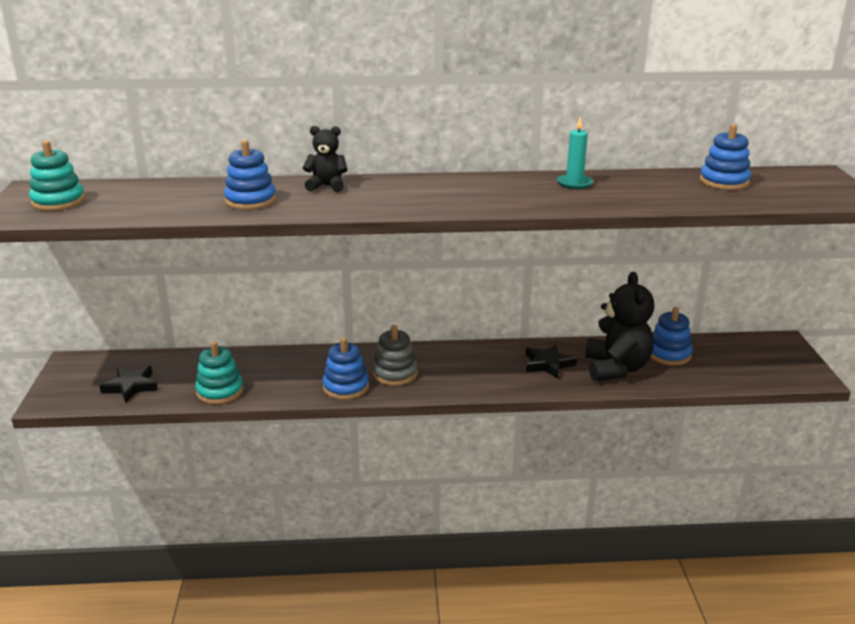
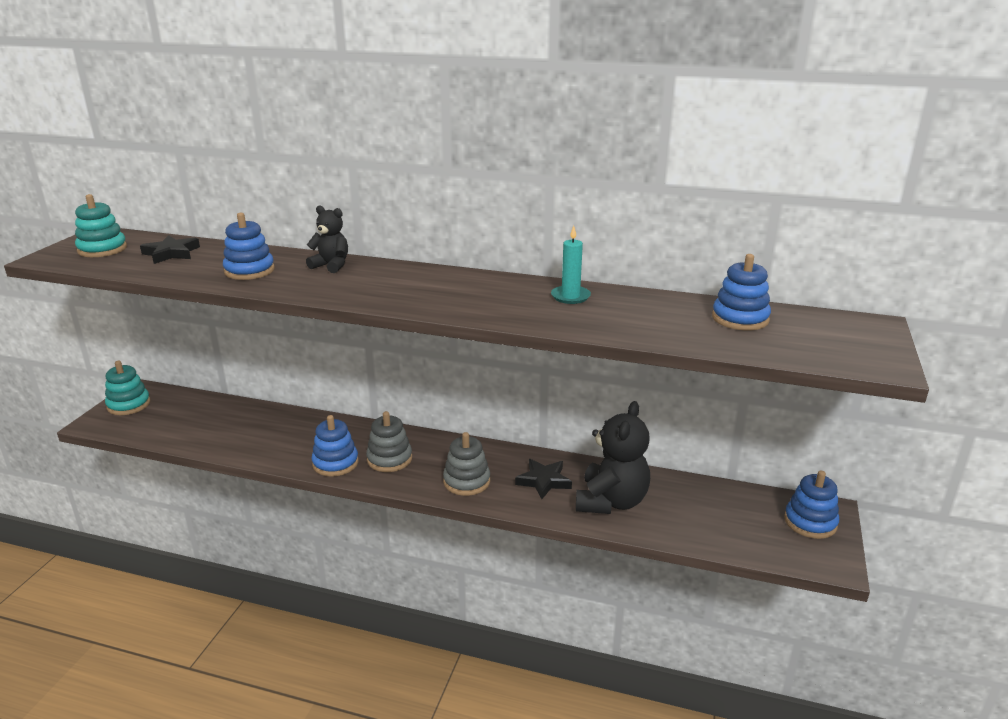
camera: 20 degrees right, 0 degrees up
(131, 387) = (164, 423): black star -> black star (171, 253)
(220, 391) = (228, 443): turquoise stacking toy -> turquoise stacking toy (128, 405)
(481, 378) = (466, 481): none -> grey stacking toy
(668, 354) = (681, 498): blue stacking toy -> blue stacking toy (810, 522)

